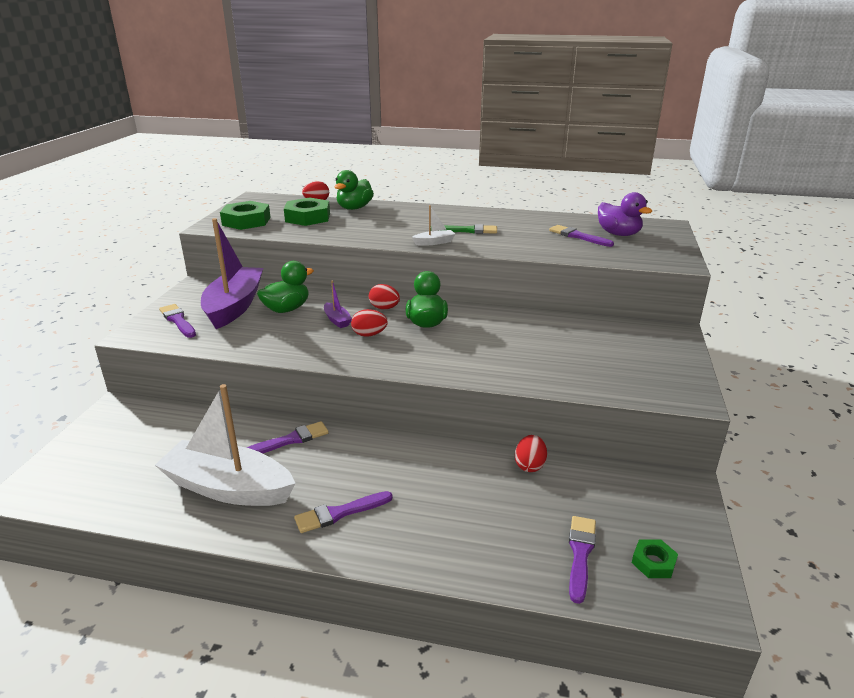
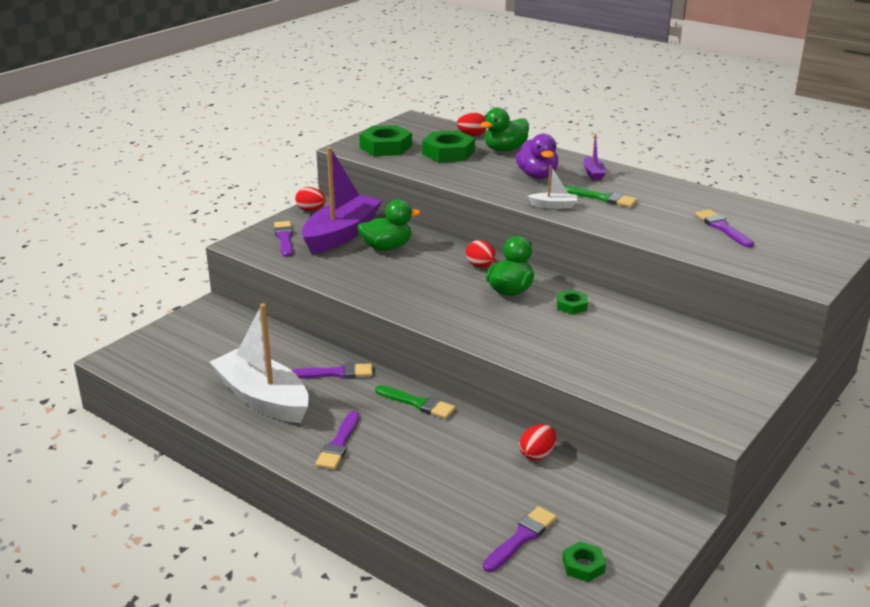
camera: 25 degrees right, 0 degrees up
(337, 320) = (426, 269): purple boat -> purple boat (593, 173)
(340, 513) = (339, 444): purple brush -> purple brush turned 75 degrees counterclockwise
(369, 335) = (445, 290): red egg -> red egg (311, 210)
(389, 448) = (417, 403): none -> green brush
(487, 324) = (571, 306): none -> green nut
(618, 234) = (775, 234): purple duck -> purple duck (537, 176)

